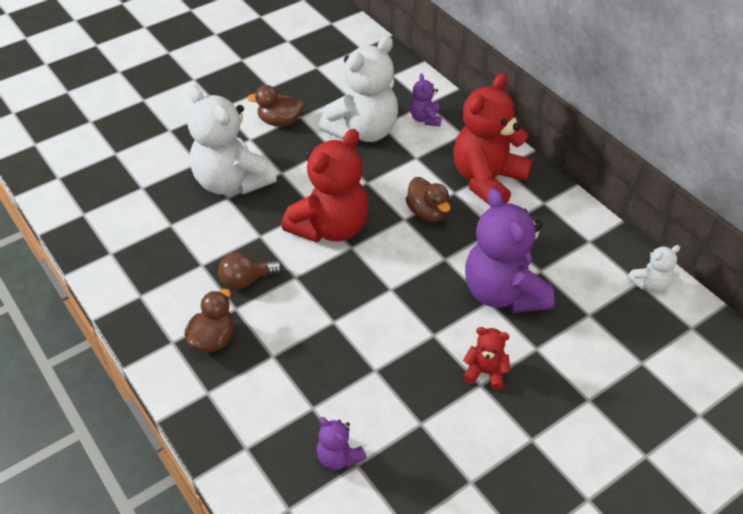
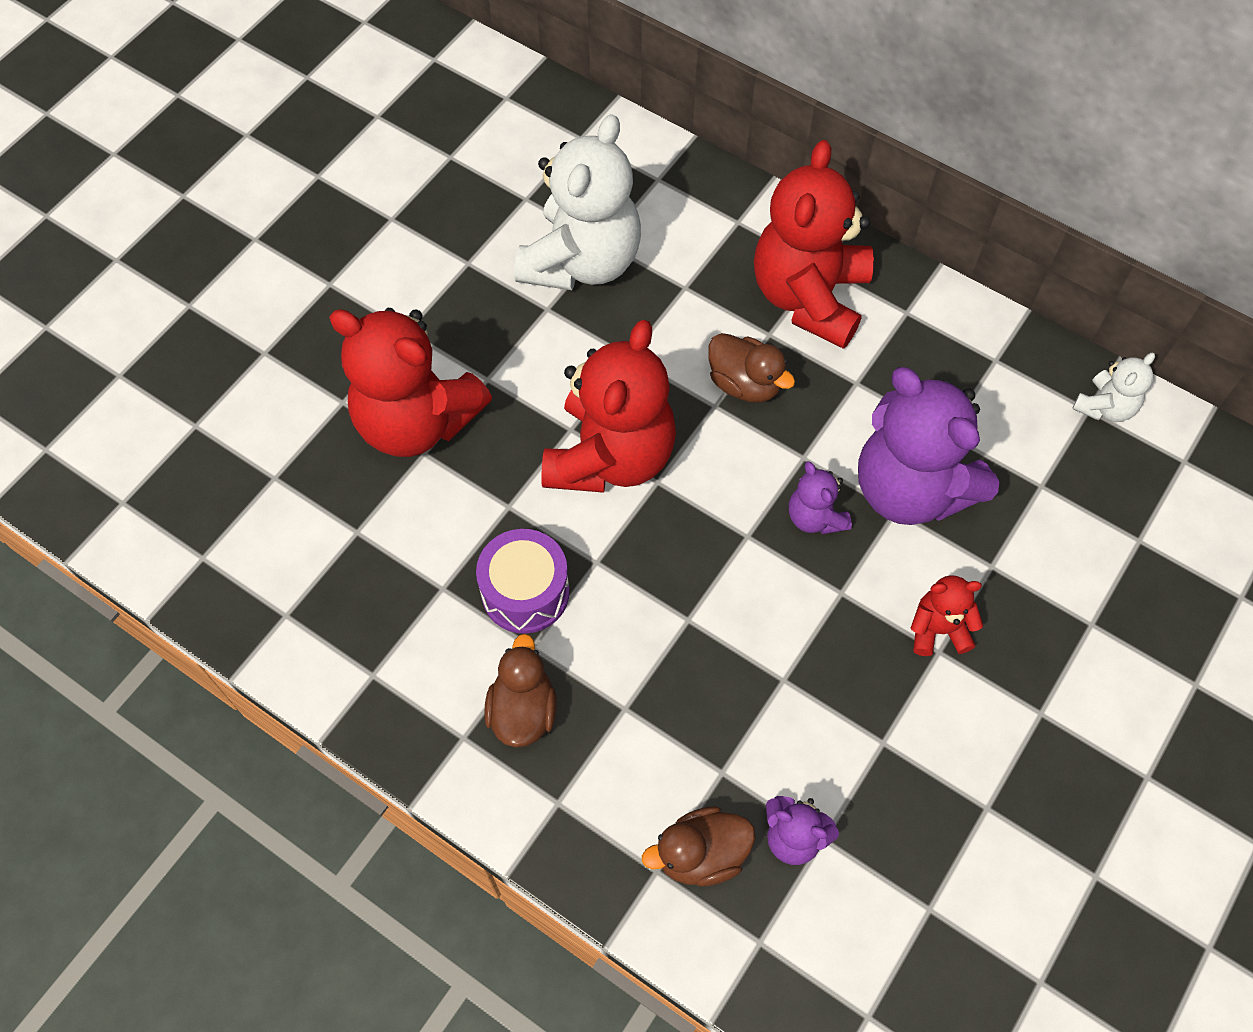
camera: 20 degrees left, 15 degrees up
(232, 182) = (416, 421): white teddy bear -> red teddy bear
(246, 280) = (525, 592): brown light bulb -> purple drum
(280, 121) = (440, 282): brown duck -> brown duck (701, 854)
(425, 119) = (668, 209): purple teddy bear -> purple teddy bear (815, 517)

